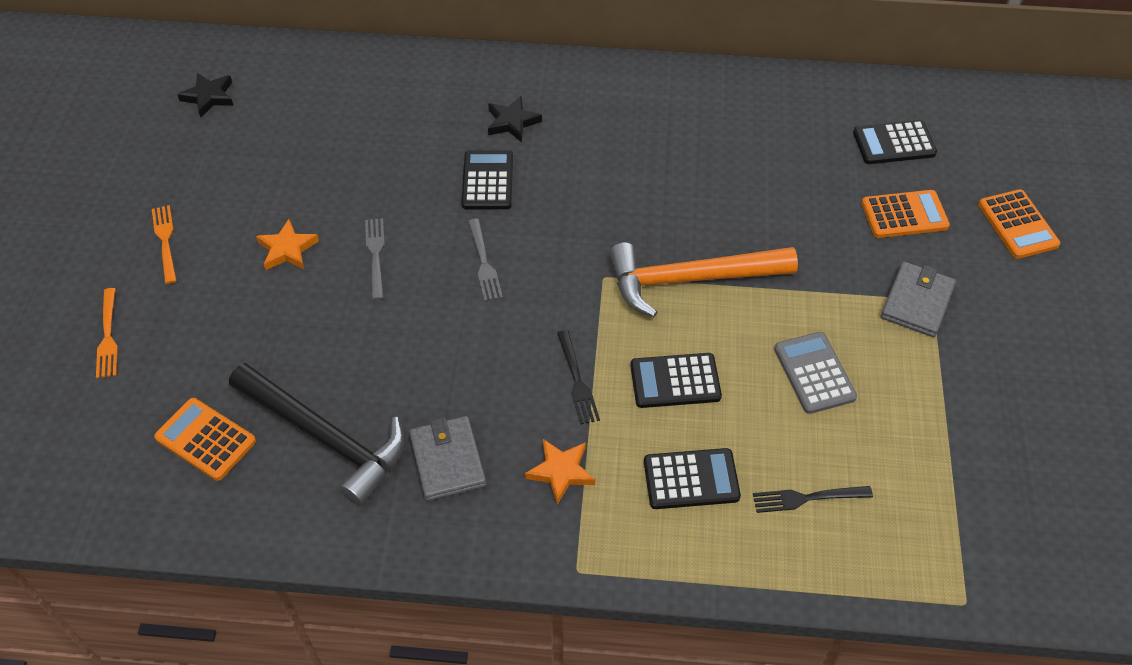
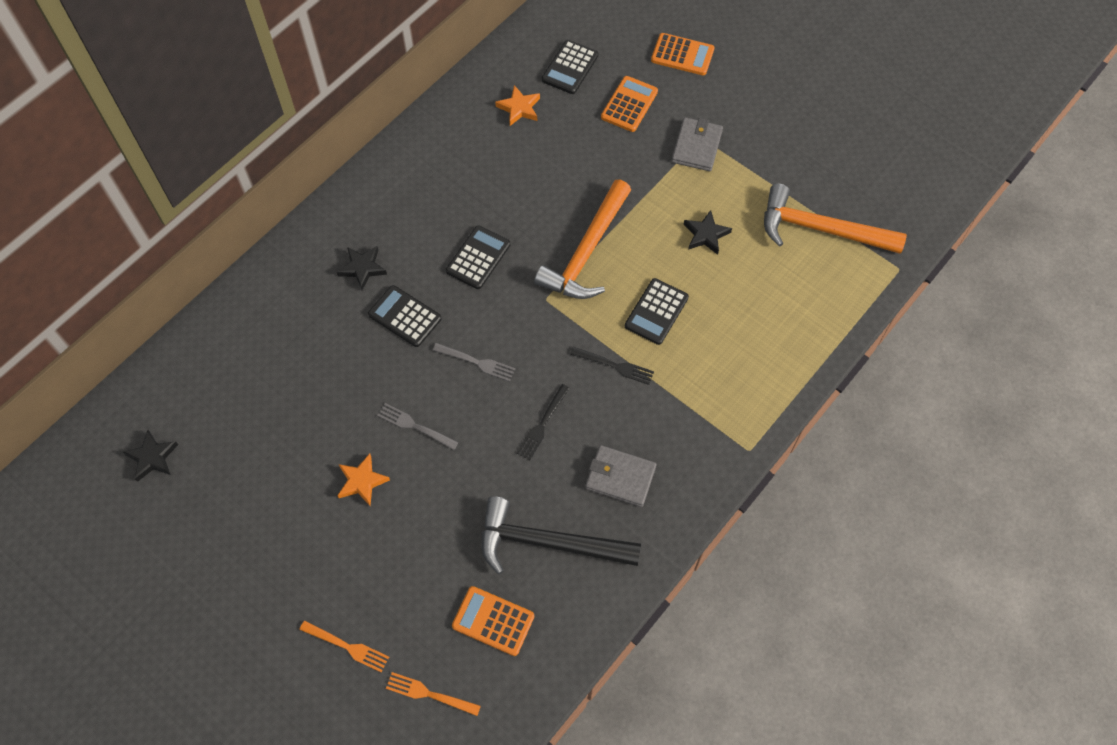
camera: 55 degrees left, 10 degrees up
(165, 241) = (284, 562): orange fork -> orange fork (429, 694)
(206, 439) = (493, 621): orange calculator -> orange calculator turned 45 degrees clockwise
(325, 438) = (548, 542): black hammer -> black hammer turned 150 degrees counterclockwise
(561, 472) = (675, 417): orange star -> orange star (519, 108)
(691, 479) = (731, 349): black calculator -> black calculator (478, 258)
(807, 498) = (785, 298): black fork -> black fork (542, 424)
(814, 373) = (706, 234): grey calculator -> black star
(916, 302) = (696, 146): grey wallet -> grey wallet turned 45 degrees clockwise
(935, 484) = (821, 229): none -> orange hammer

